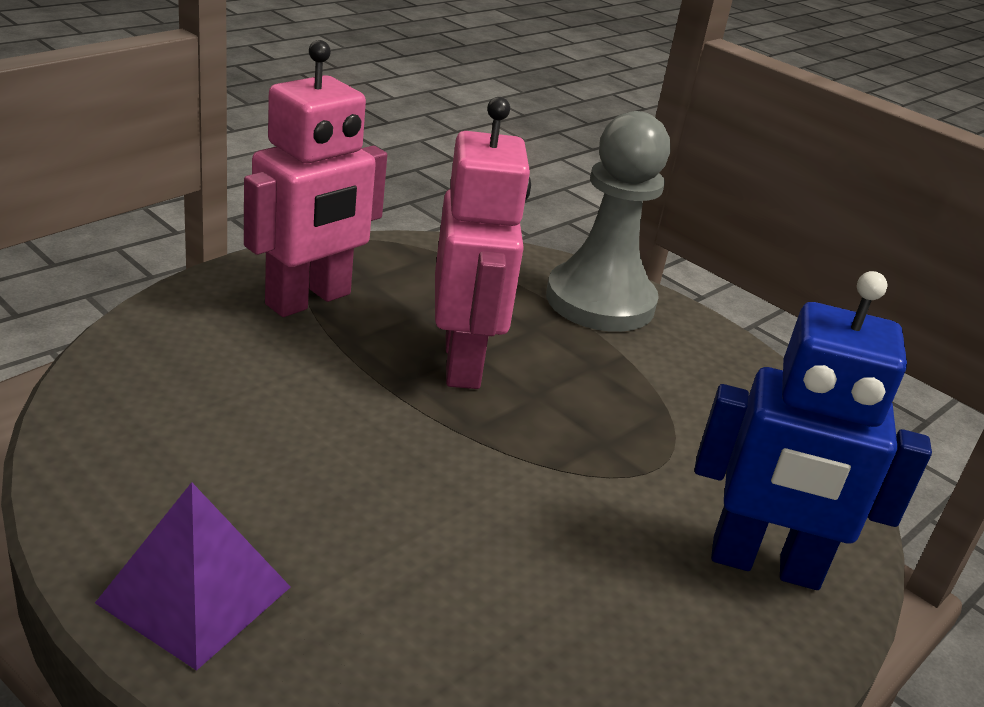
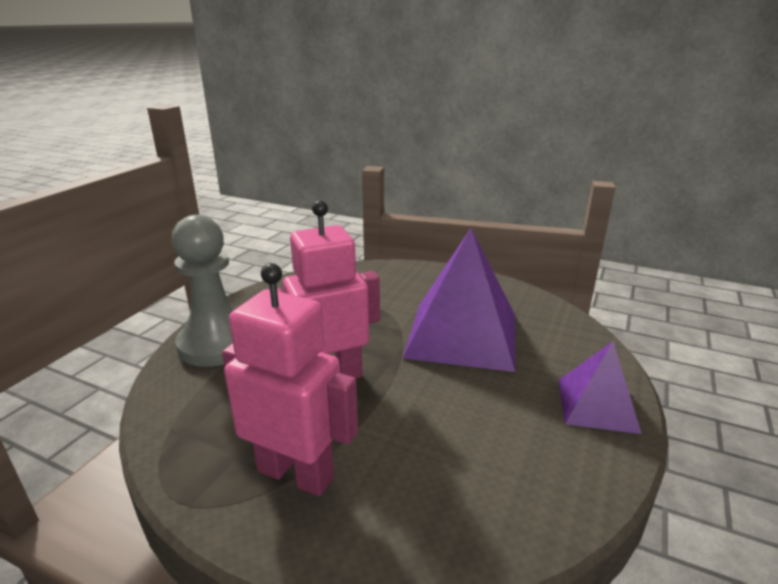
camera: 105 degrees left, 5 degrees down
(503, 534) = (462, 334): none -> purple pyramid
(765, 565) = (416, 279): blue robot -> none

